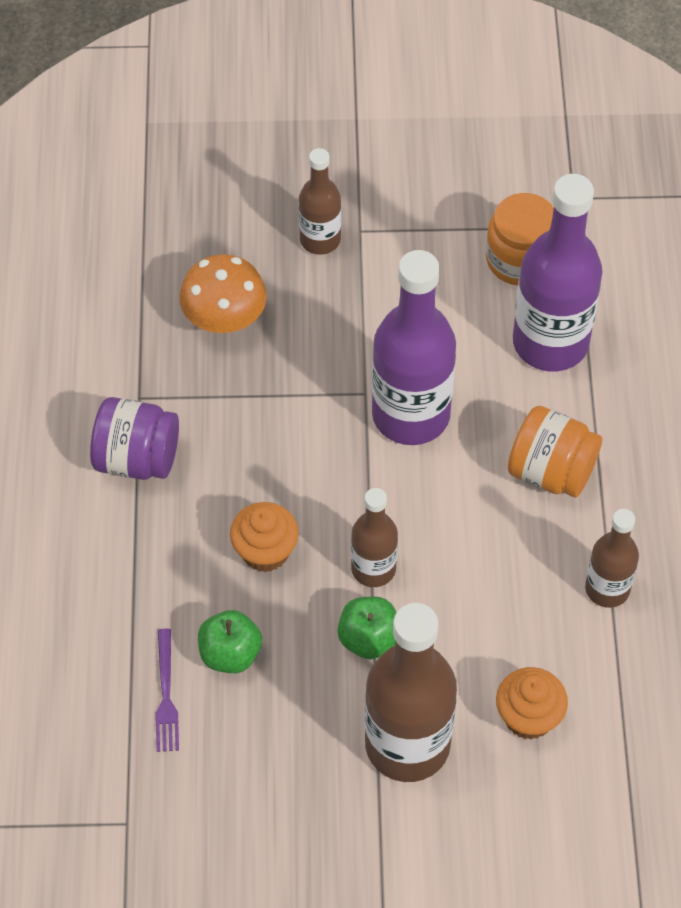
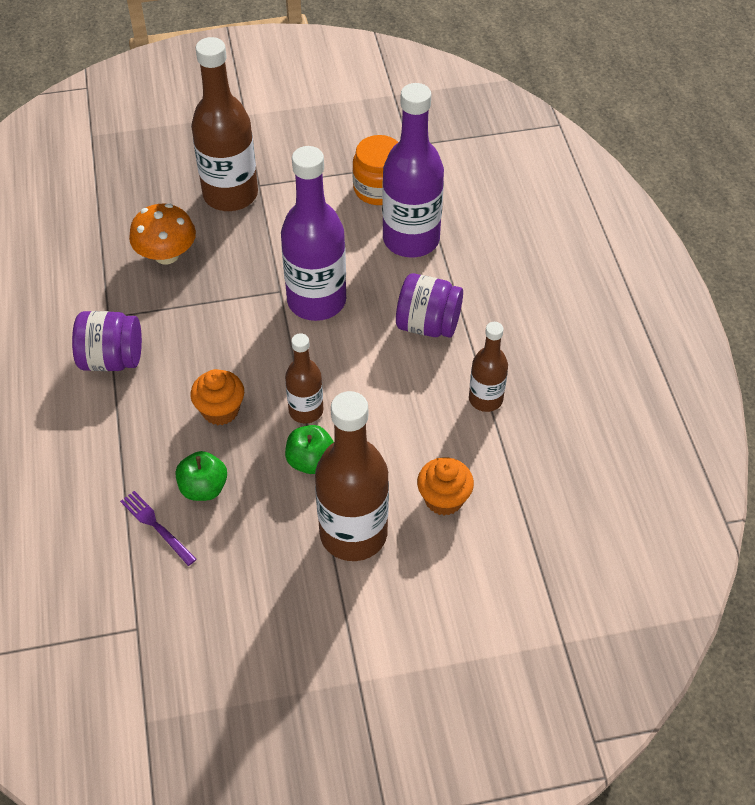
camera: 10 degrees left, 5 degrees down
(166, 695) = (156, 526): purple fork -> purple fork turned 150 degrees clockwise
(320, 239) = (230, 194): brown bottle -> brown bottle, size x1.82
(551, 471) = (428, 324): orange jar -> purple jar

